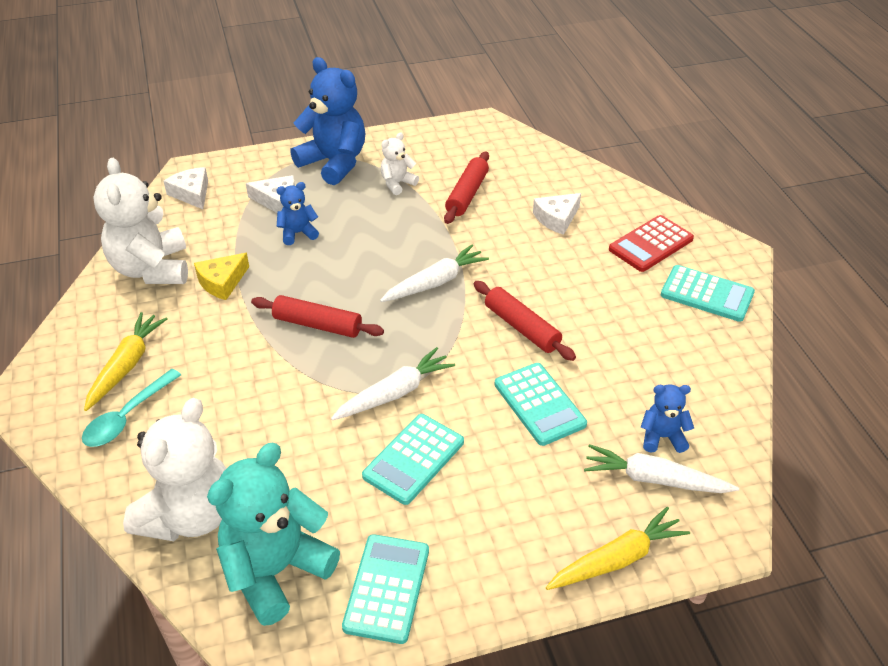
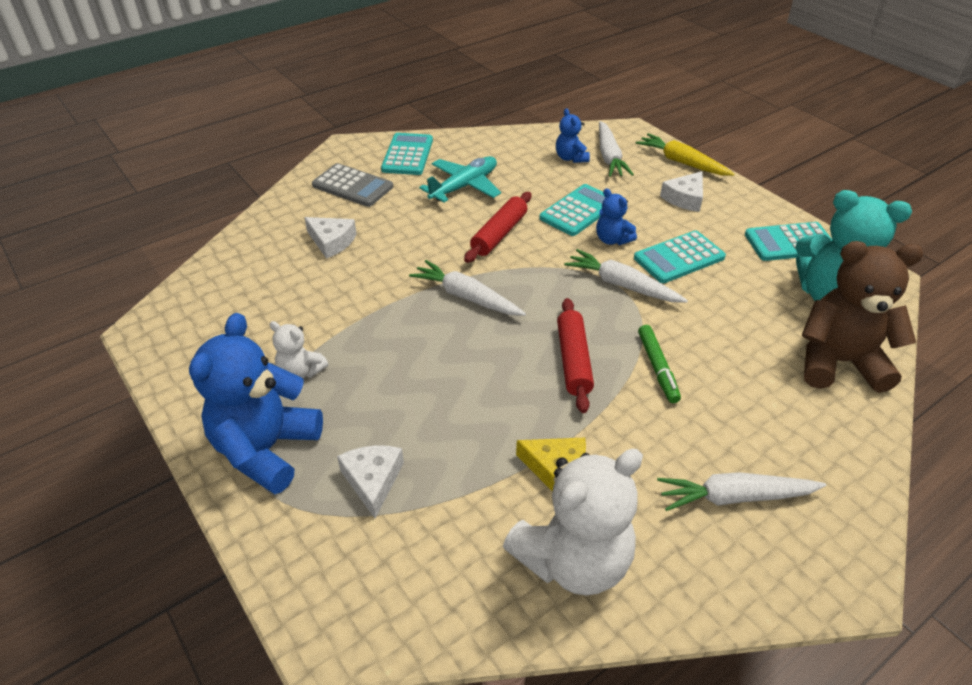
camera: 110 degrees left, 0 degrees up
(126, 366) = (735, 497): yellow carrot -> white carrot
(127, 417) = (791, 459): turquoise spoon -> none
(190, 515) = (838, 362): white teddy bear -> brown teddy bear
(192, 193) = (389, 598): white cheese -> white cheese (685, 198)
(274, 375) = (657, 368): none -> green marker
(298, 233) = (433, 432): blue teddy bear -> blue teddy bear (612, 240)
(413, 459) = (679, 258): turquoise calculator -> turquoise calculator turned 135 degrees clockwise
(467, 194) = (307, 309): red rolling pin -> none
(624, 324) = (464, 186): none -> turquoise plane
(650, 244) = (352, 186): red calculator -> grey calculator

